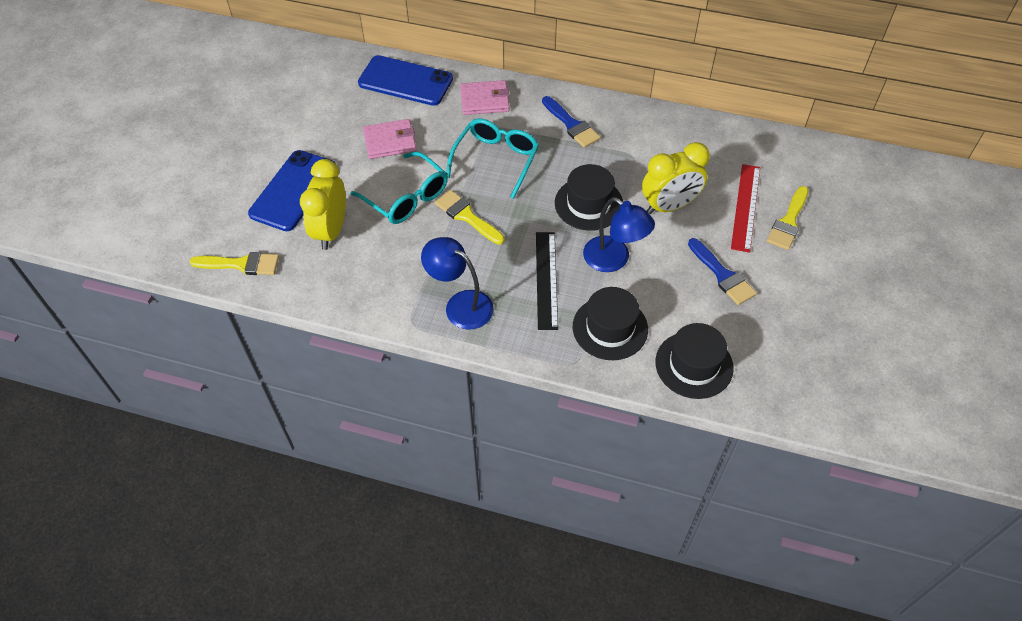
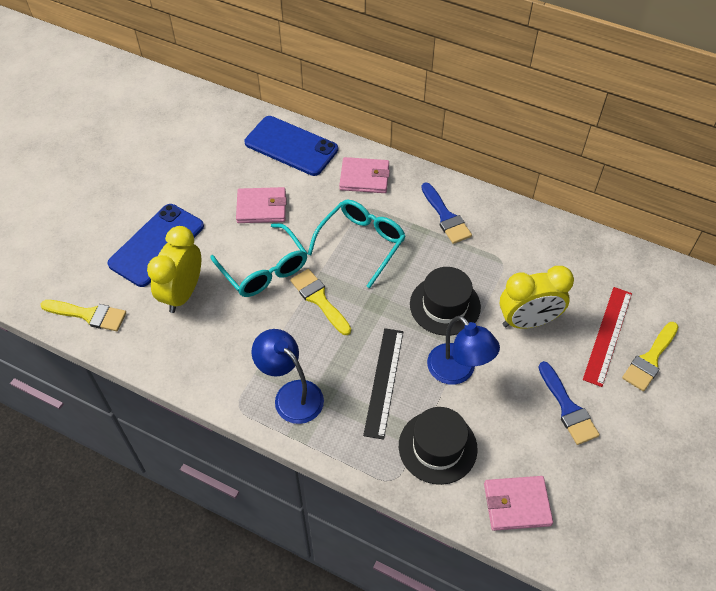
camera: 10 degrees right, 0 degrees up
(694, 365) = (517, 504): black hat -> pink wallet

